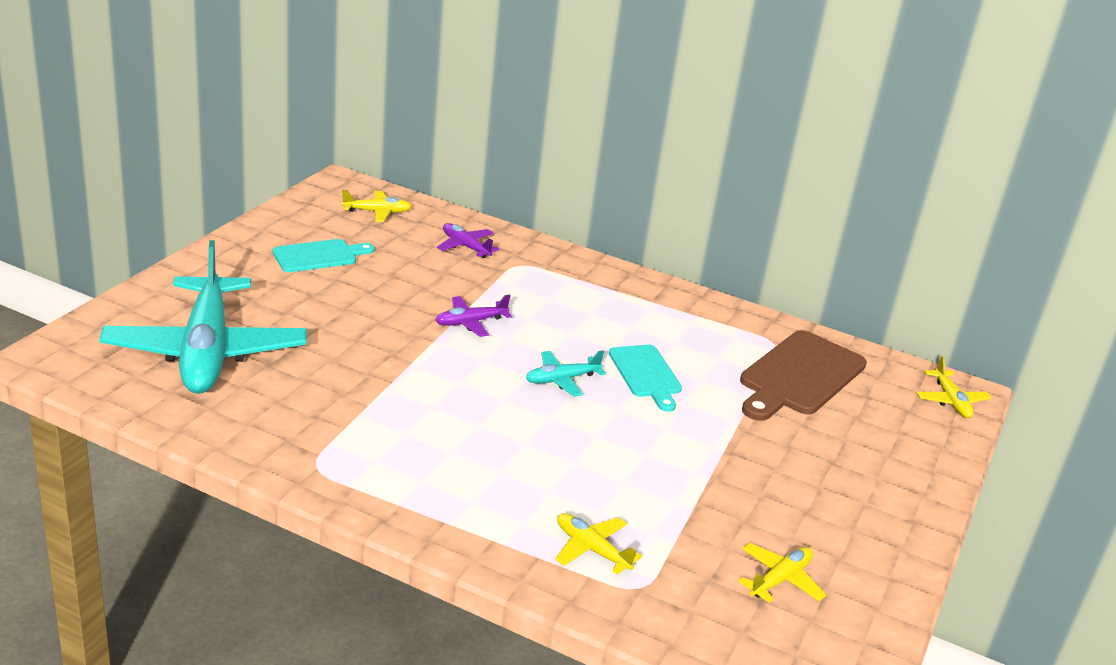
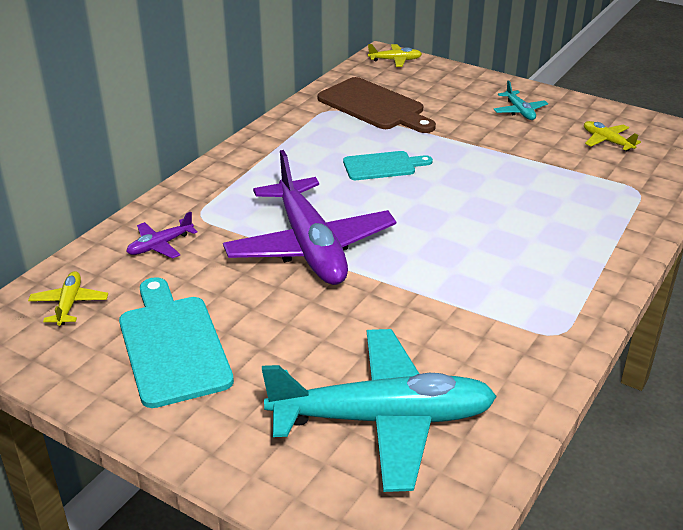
camera: 80 degrees left, 5 degrees up
(319, 256) = (172, 345): turquoise cutting board -> turquoise cutting board, size x1.63
(470, 322) = (310, 247): purple plane -> purple plane, size x2.42
(561, 380) = (398, 204): turquoise plane -> turquoise plane (519, 111)
(591, 549) = (608, 205): yellow plane -> none

